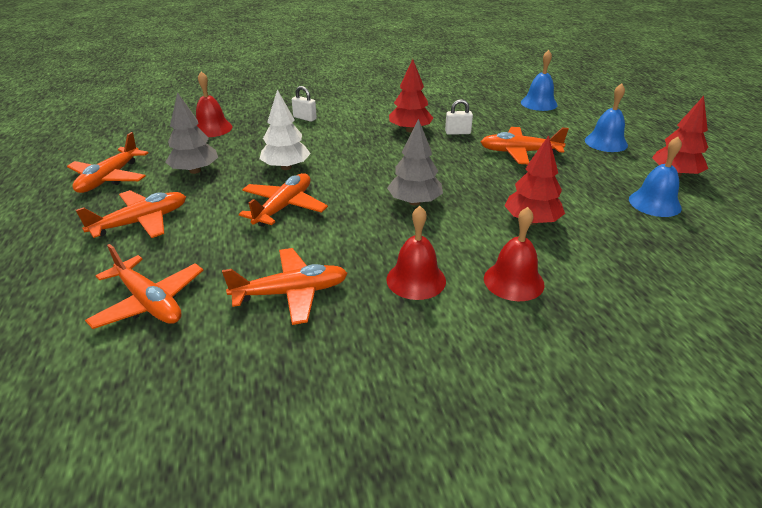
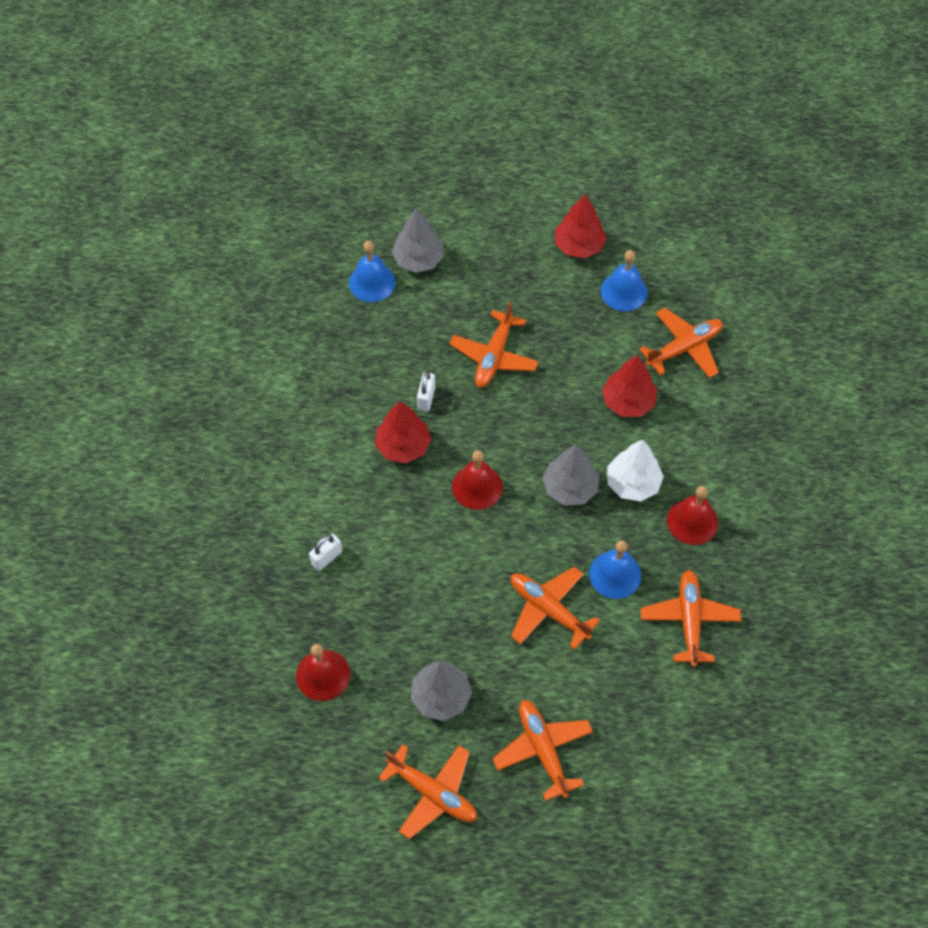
camera: 75 degrees left, 25 degrees up
(149, 302) = (678, 734): orange plane -> orange plane (684, 348)
(286, 167) = (460, 597): white tree -> white tree (632, 483)
(513, 281) = (709, 451): red bell -> red bell (477, 487)
(576, 115) = (418, 260): none -> grey tree
(606, 142) = (496, 267): blue bell -> blue bell (615, 574)

